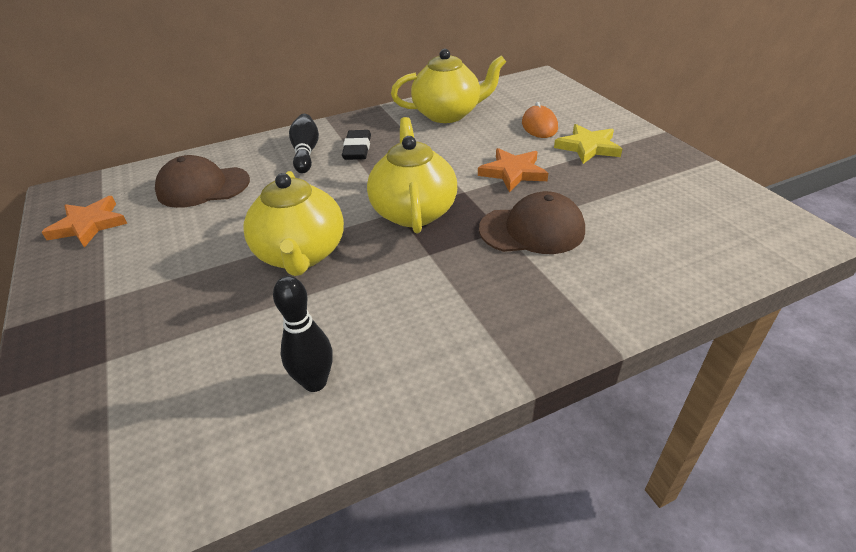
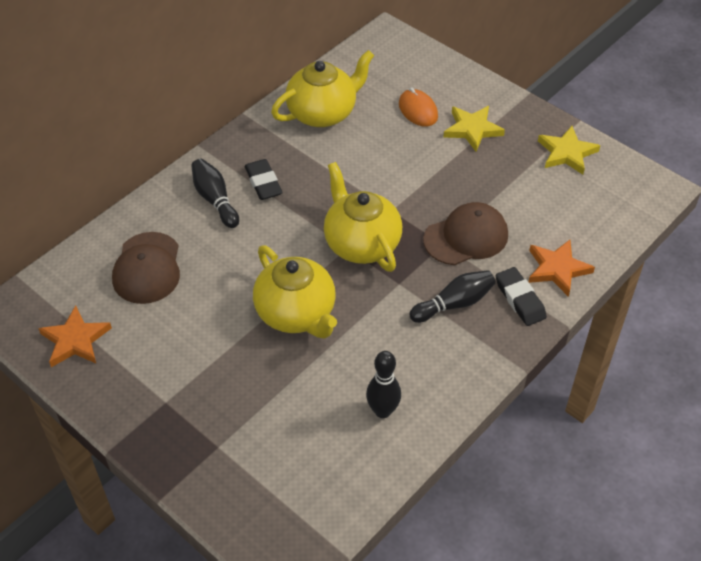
camera: 25 degrees left, 10 degrees up
(203, 187) = (147, 268): brown cap -> brown cap turned 60 degrees counterclockwise
(480, 289) = (454, 304): none -> black bowling pin
(513, 172) = (422, 177): orange star -> orange star (557, 269)
(567, 305) = (520, 299): none -> black eraser
(689, 182) = (567, 153): none -> yellow star

